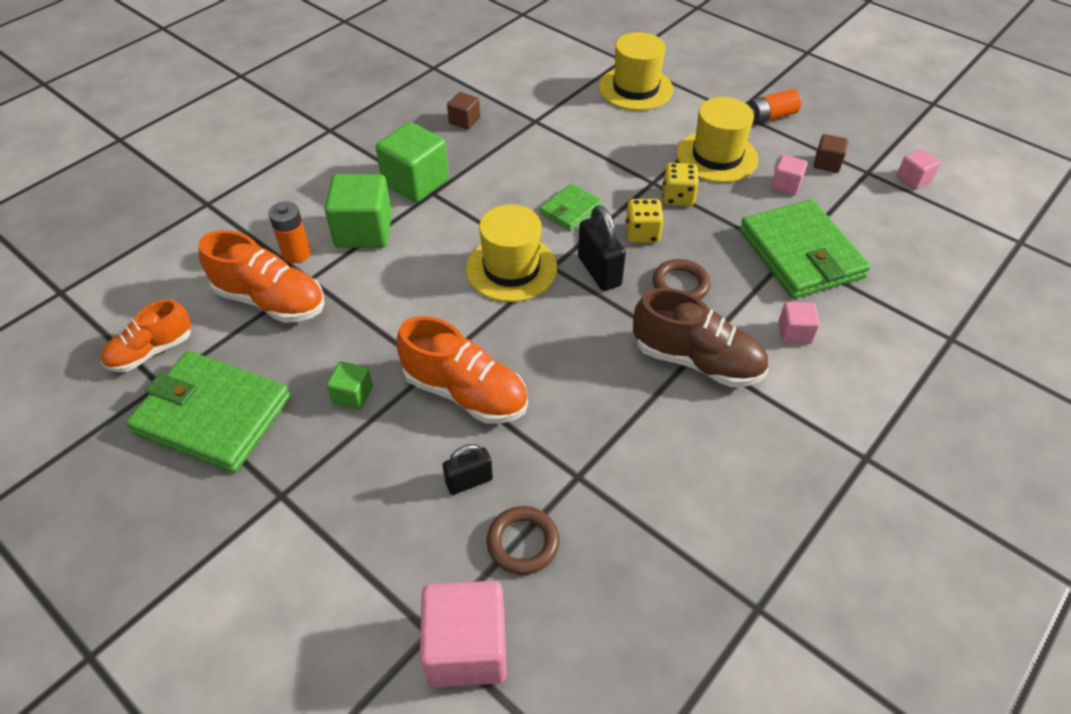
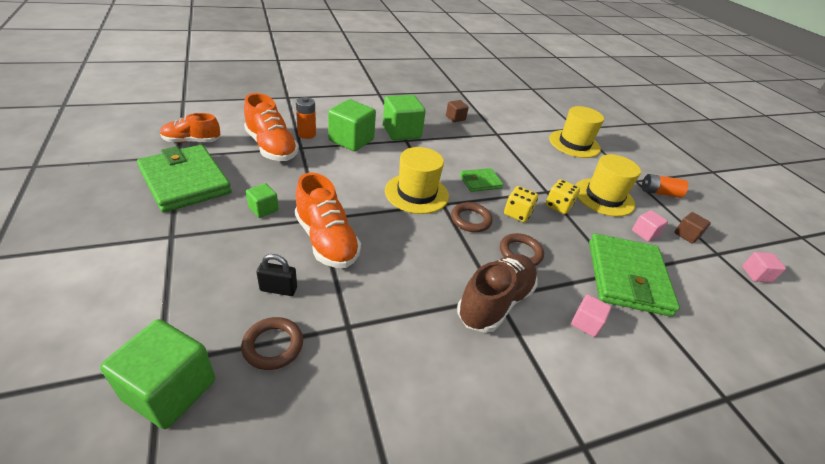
camera: 25 degrees right, 10 degrees down
(467, 648) = (170, 389): pink cube -> green cube
(599, 271) = (470, 220): black padlock -> brown ring
(697, 361) = (495, 302): brown shoe -> brown shoe turned 105 degrees counterclockwise

